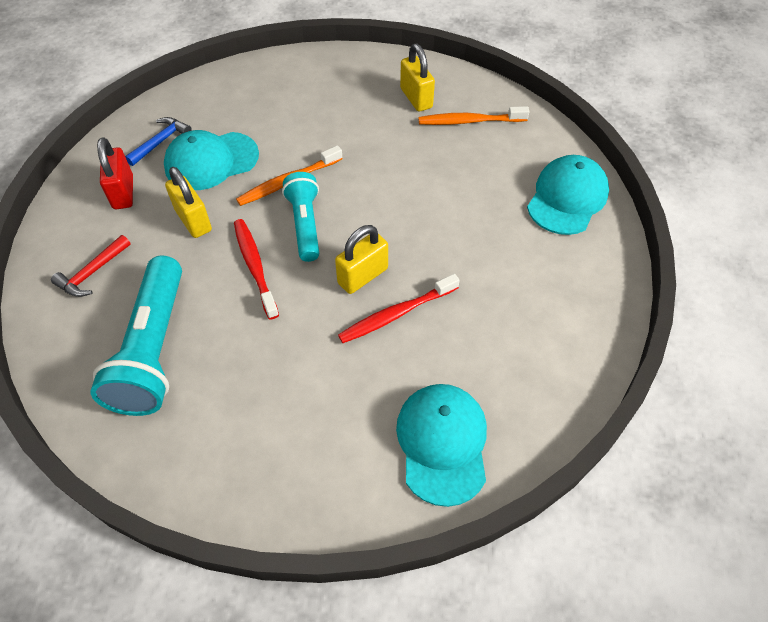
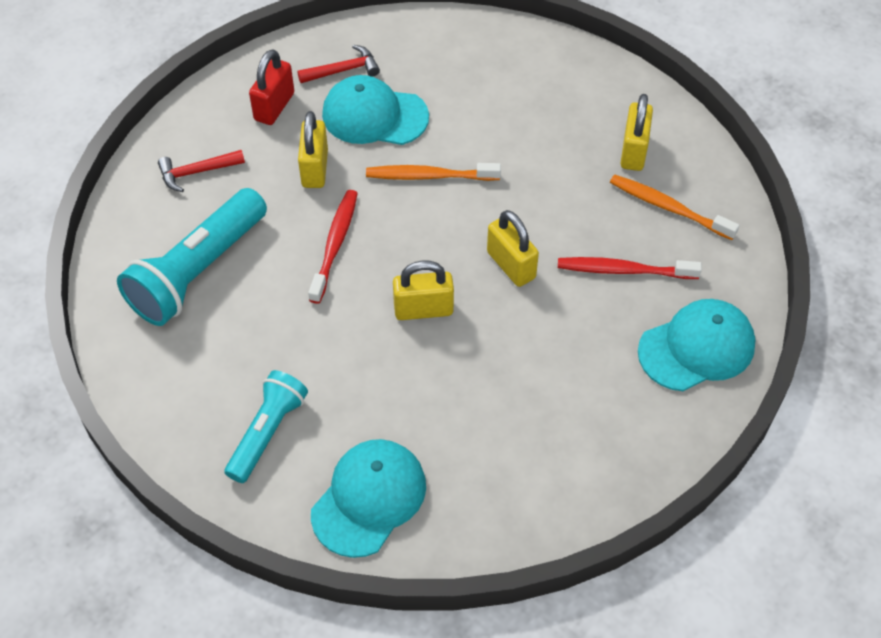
camera: 35 degrees right, 0 degrees up
(161, 142) = (343, 70): blue hammer -> red hammer
(305, 224) = (411, 228): turquoise flashlight -> turquoise flashlight (268, 432)
(396, 314) = (424, 363): red toothbrush -> red toothbrush (624, 270)
(399, 211) = (511, 265): none -> yellow padlock

